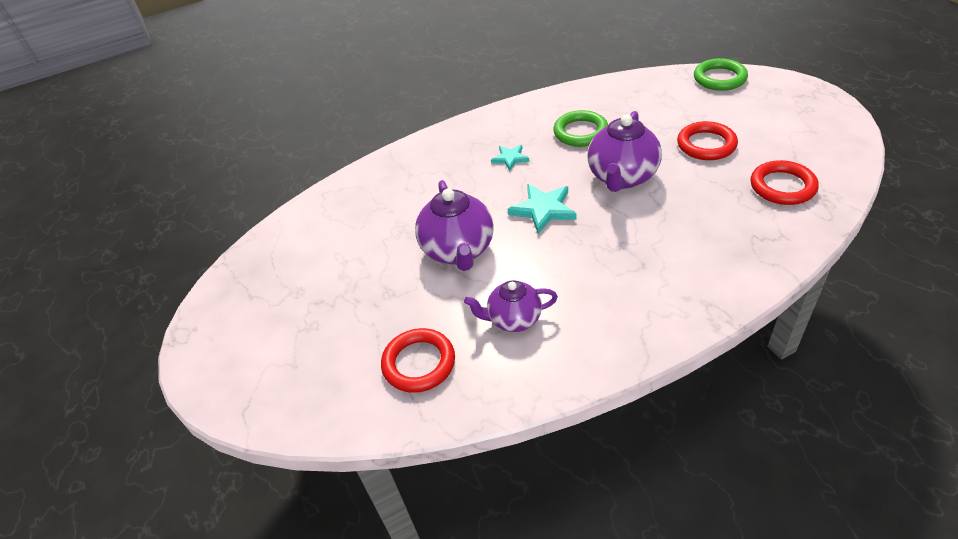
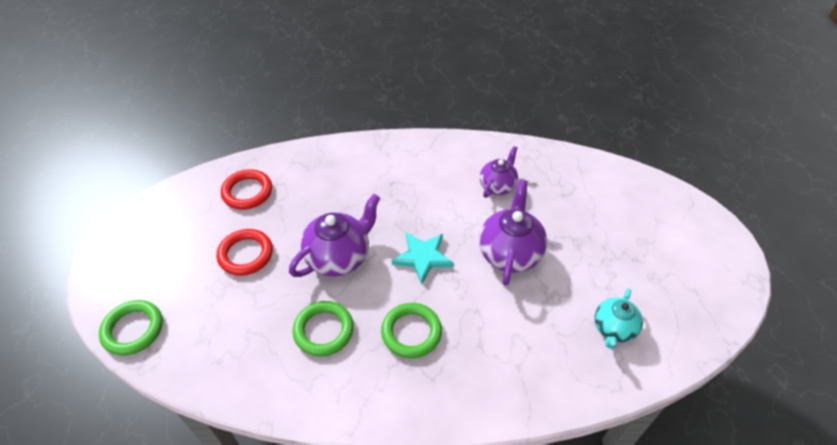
camera: 160 degrees left, 5 degrees up
(334, 230) = (613, 329): none -> turquoise teapot
(419, 363) = (570, 185): red ring -> none
(510, 158) = (411, 332): turquoise star -> green ring
(513, 319) = (497, 186): purple teapot -> purple teapot turned 75 degrees counterclockwise

